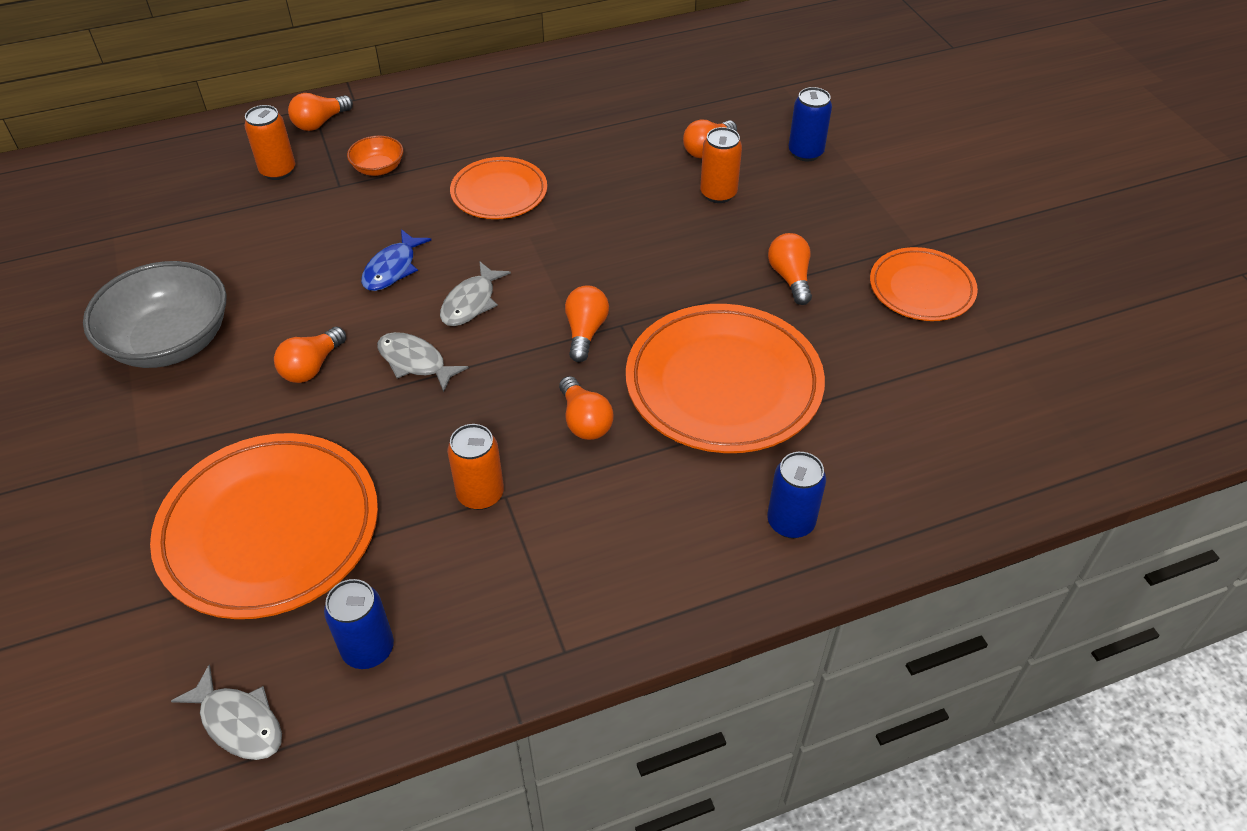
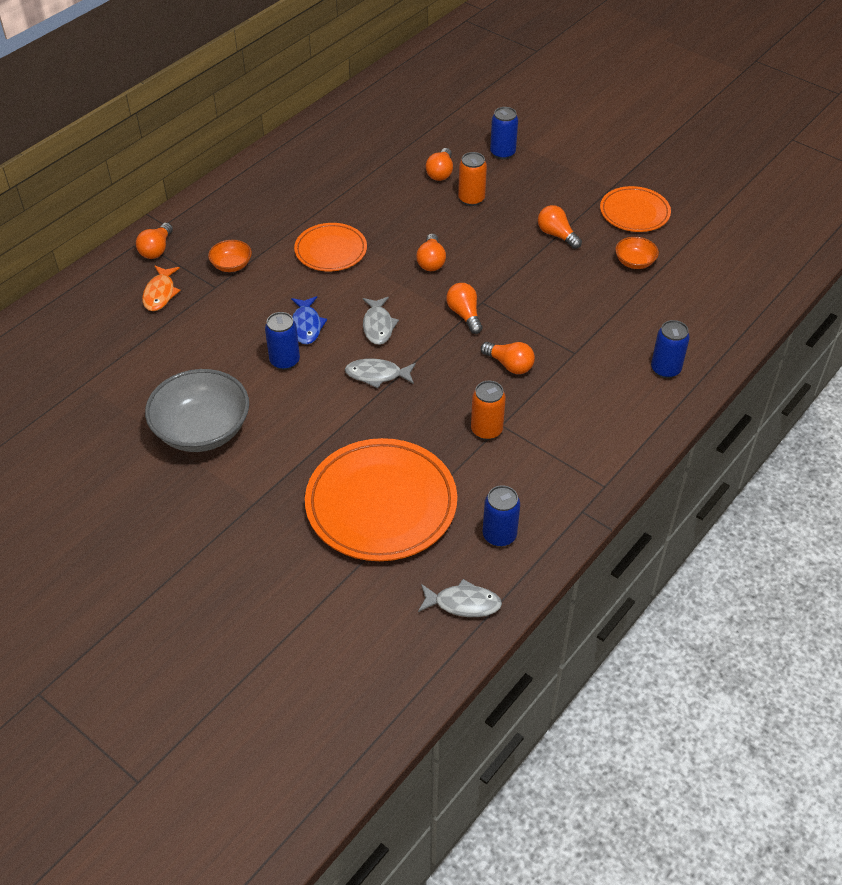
camera: 30 degrees left, 0 degrees up
(278, 171) = (160, 293): orange can -> orange fish
(312, 367) = (313, 405): orange light bulb -> orange light bulb (431, 261)
(331, 300) = (285, 361): none -> blue can
(723, 384) = (570, 311): orange plate -> none
(868, 354) = (634, 262): none -> orange bowl

